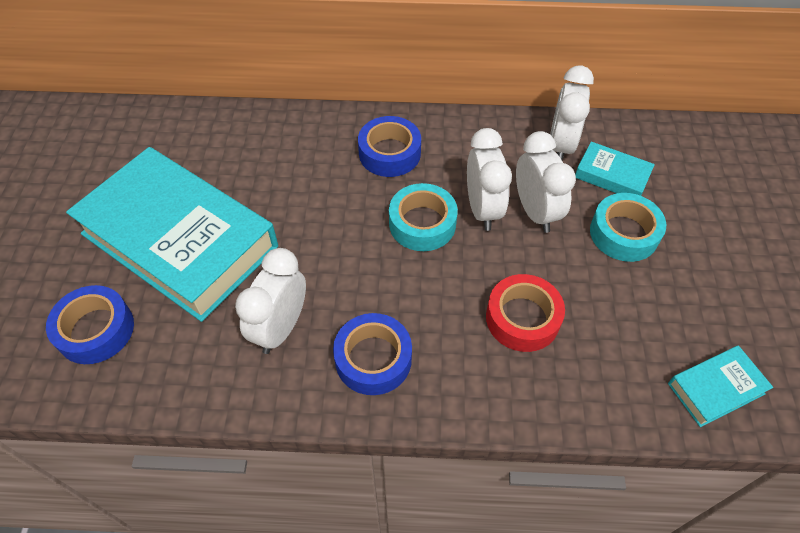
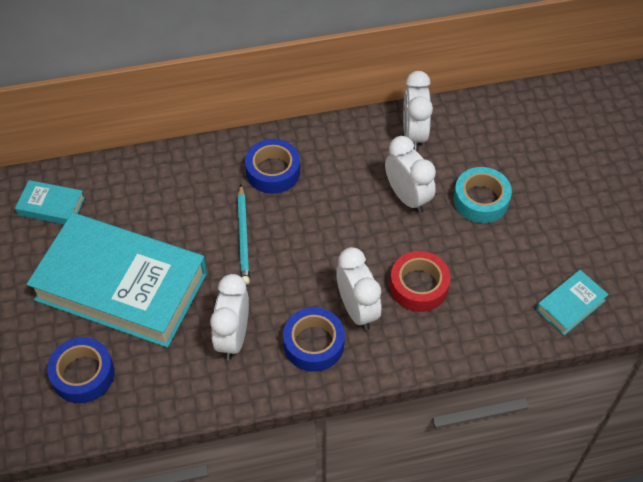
camera: 15 degrees left, 0 degrees up
(333, 215) = (243, 236): none -> turquoise pencil
(422, 223) = (319, 227): turquoise tape -> none
(482, 209) = (364, 204): white clock -> white clock (357, 310)
(612, 175) = (461, 152): turquoise book -> turquoise book (51, 206)

